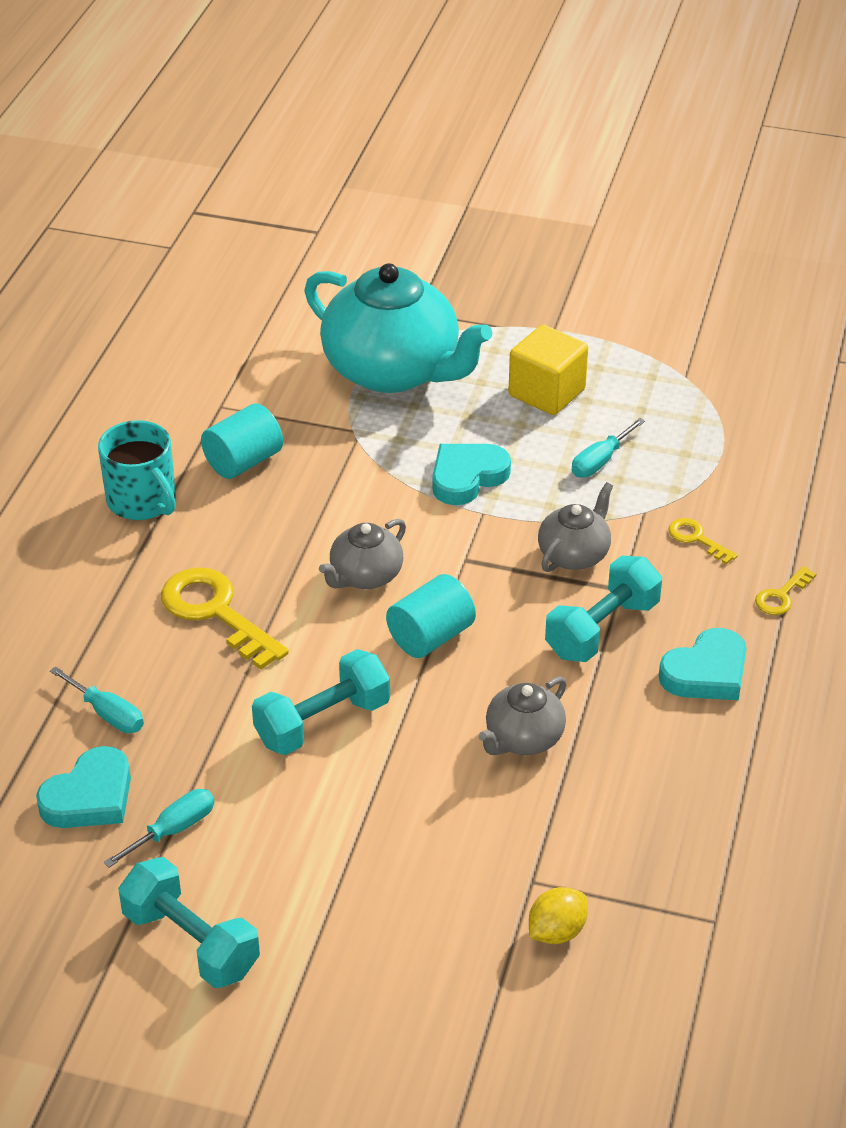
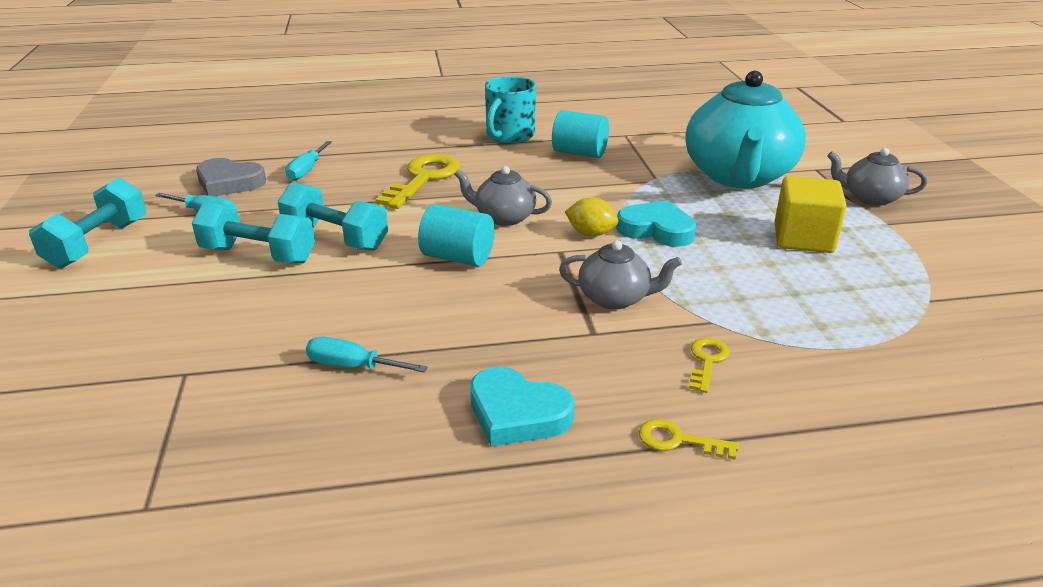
camera: 65 degrees right, 10 degrees down
(90, 797) = (229, 183): turquoise heart -> grey heart
(523, 738) = (362, 327): grey teapot -> grey teapot (870, 198)
(556, 932) = (120, 402): yellow lemon -> yellow lemon (591, 233)
(600, 461) = (750, 283): turquoise screwdriver -> turquoise screwdriver (352, 366)
(602, 629) = (530, 335): turquoise dumbbell -> turquoise dumbbell (258, 255)

